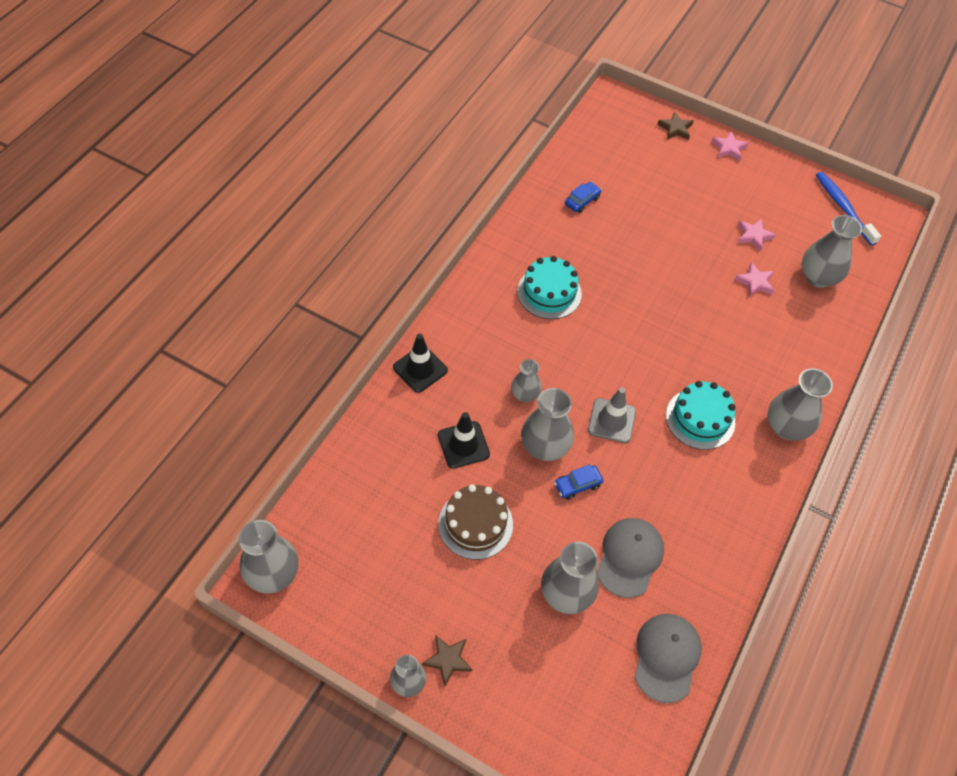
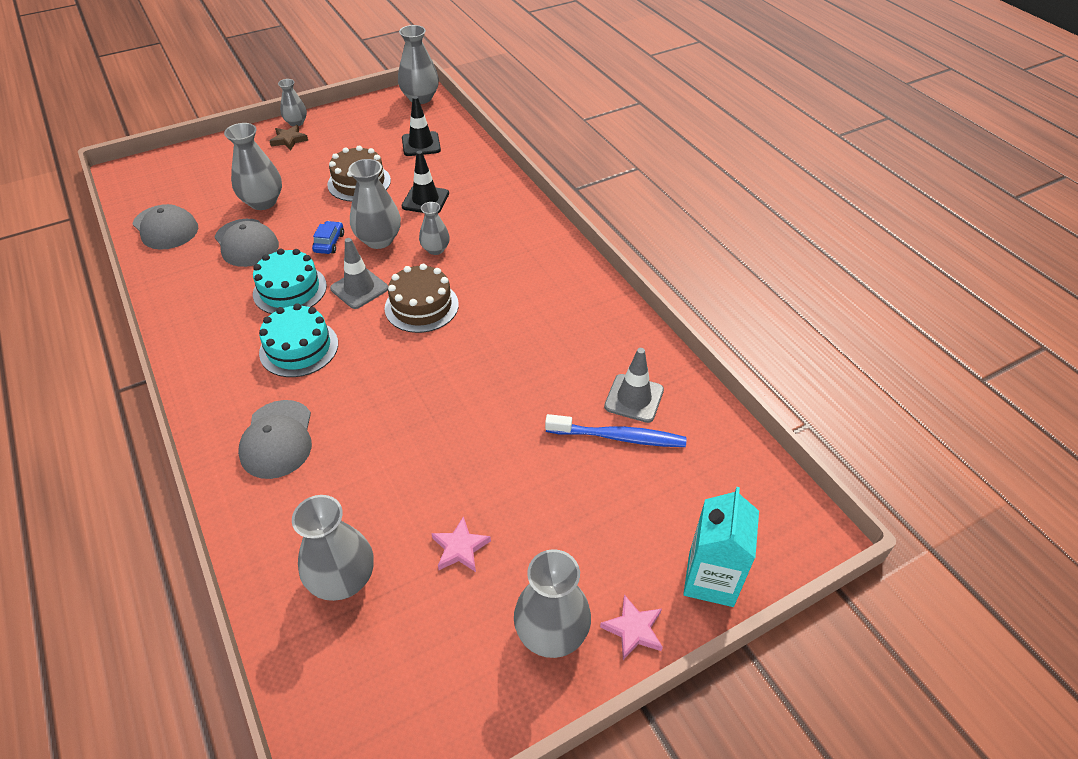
camera: 125 degrees right, 10 degrees down
(420, 369) = (514, 203): black traffic cone -> black traffic cone (421, 144)
(549, 292) = (528, 312): turquoise cake -> turquoise cake (290, 290)
(582, 201) = (634, 398): blue car -> grey traffic cone
(596, 364) = (421, 306): none -> brown cake
(675, 128) = (711, 579): brown star -> turquoise carton
(755, 282) = (395, 500): pink star -> none
(776, 373) = (277, 439): none -> grey cap
(786, 427) = (221, 408): grey vase -> grey vase (551, 632)
(843, 208) = (418, 718): blue toothbrush -> blue toothbrush (618, 437)

